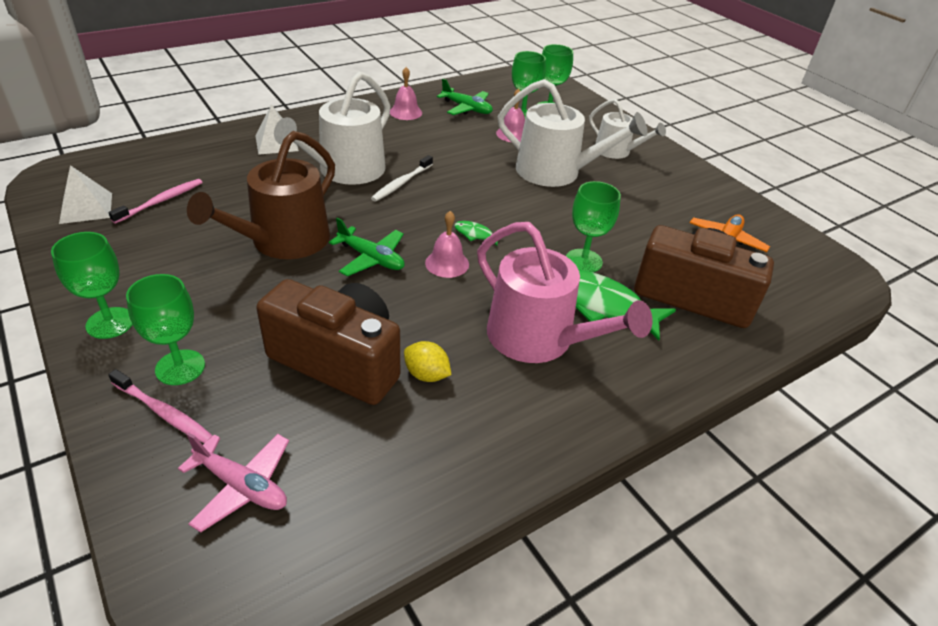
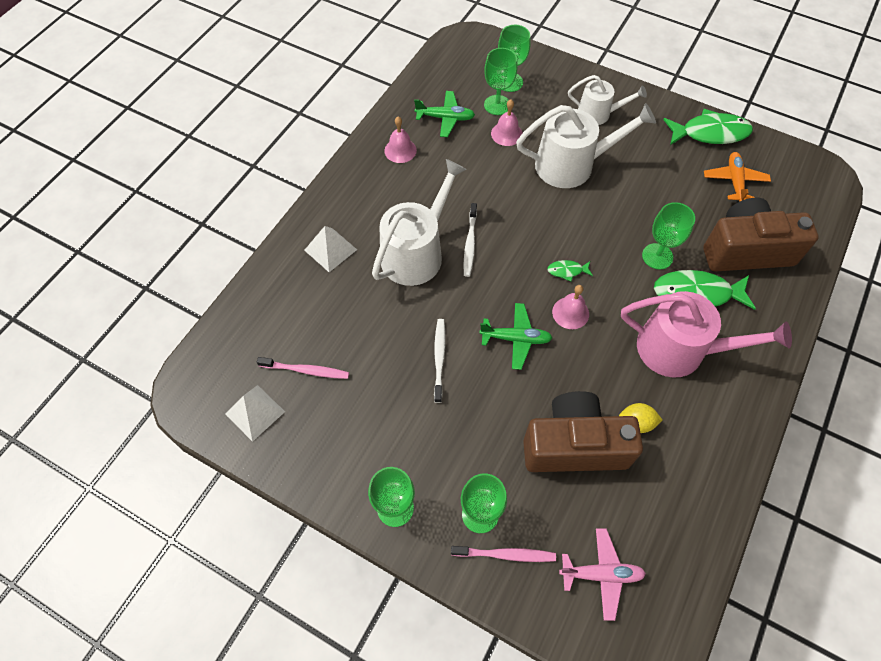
camera: 25 degrees left, 20 degrees up
(161, 201) = (306, 370): pink toothbrush -> pink toothbrush turned 90 degrees clockwise
(283, 241) = (439, 358): brown watering can -> white toothbrush
(346, 171) = (416, 253): white watering can -> white watering can turned 150 degrees counterclockwise
(727, 201) = (710, 133): none -> green fish

